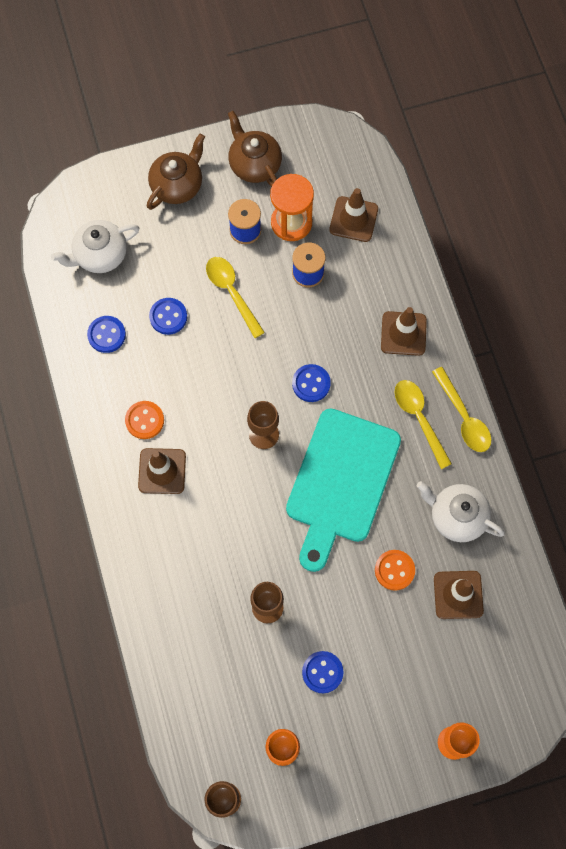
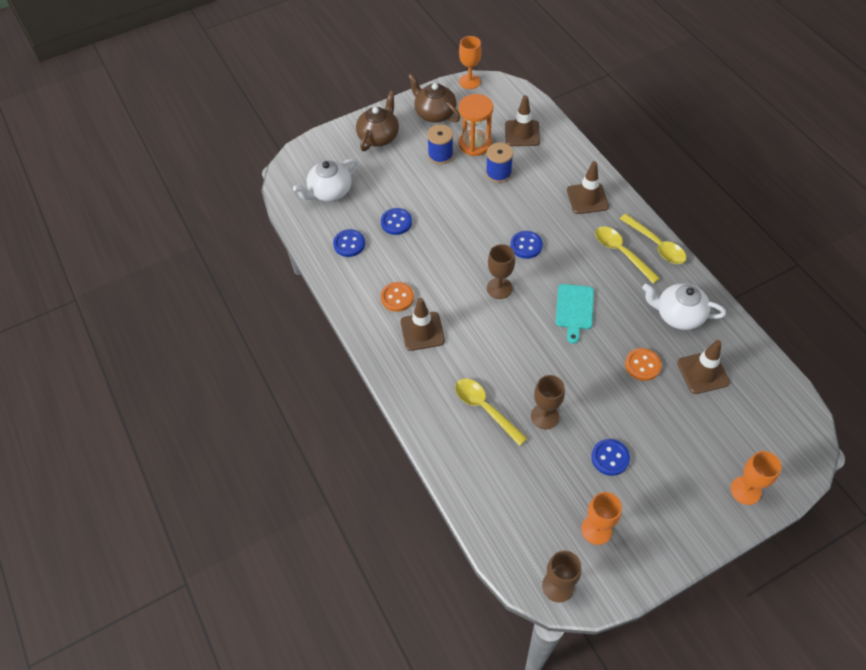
camera: 10 degrees left, 15 degrees down
(232, 293) = (442, 197): yellow spoon -> yellow spoon (485, 408)
(311, 123) = (469, 81): none -> orange goblet
(341, 482) = (574, 309): turquoise cutting board -> turquoise cutting board, size x0.49

